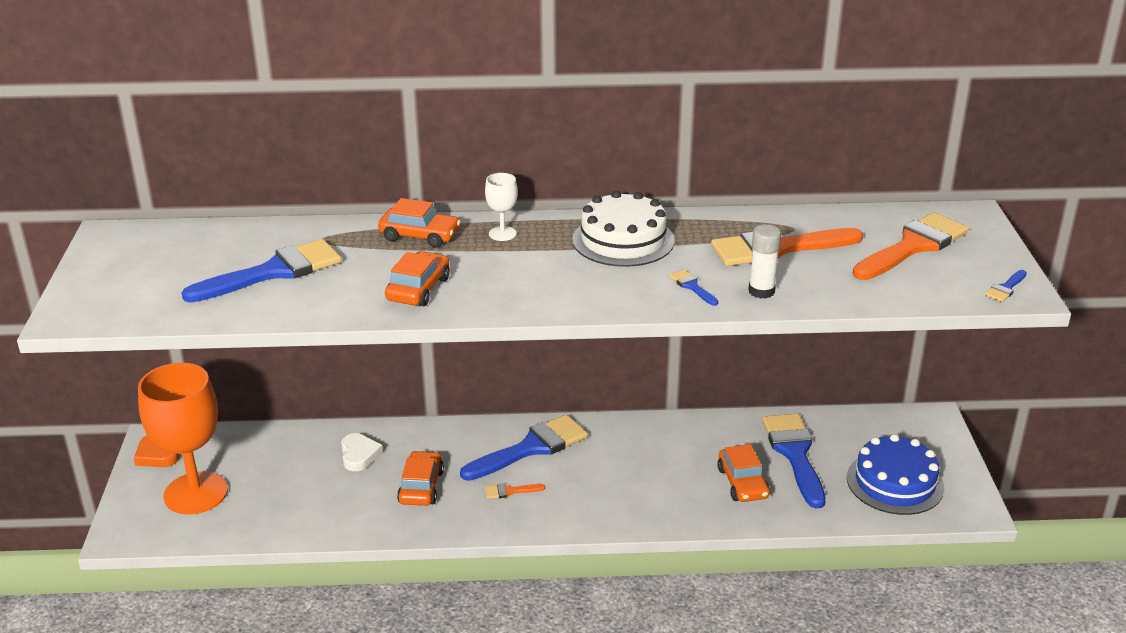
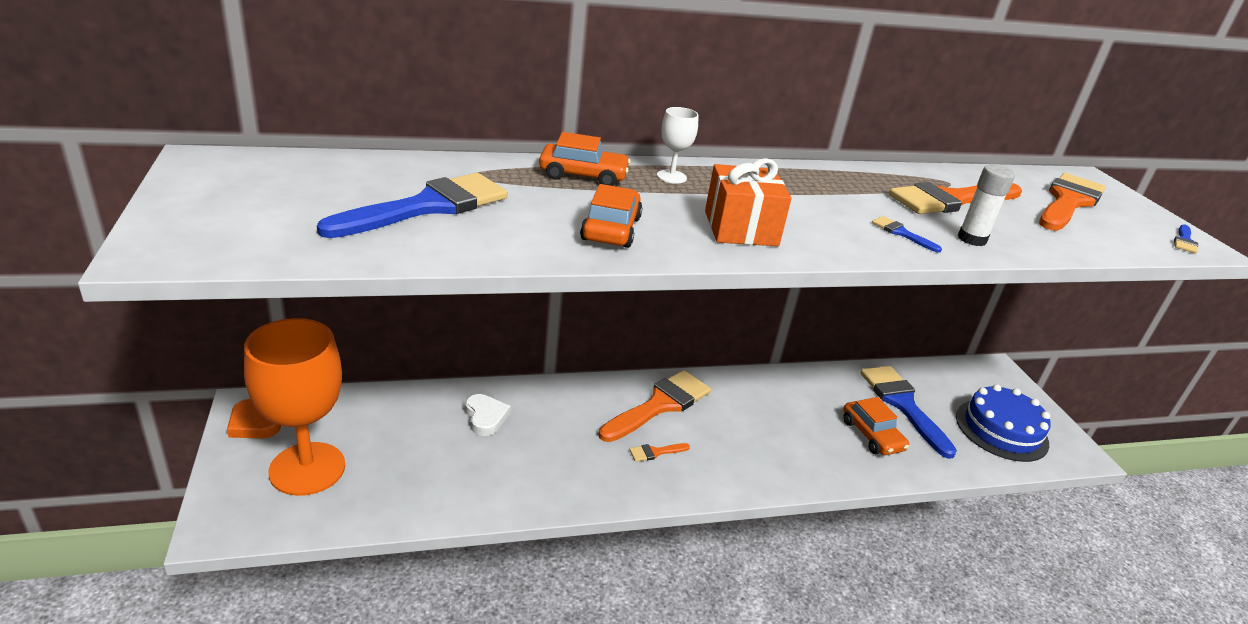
camera: 15 degrees left, 0 degrees up
(421, 487) = (562, 451): orange car -> none
(531, 448) = (660, 405): blue brush -> orange brush
(536, 285) = (740, 228): none -> orange gift
(623, 240) = (798, 187): white cake -> none

